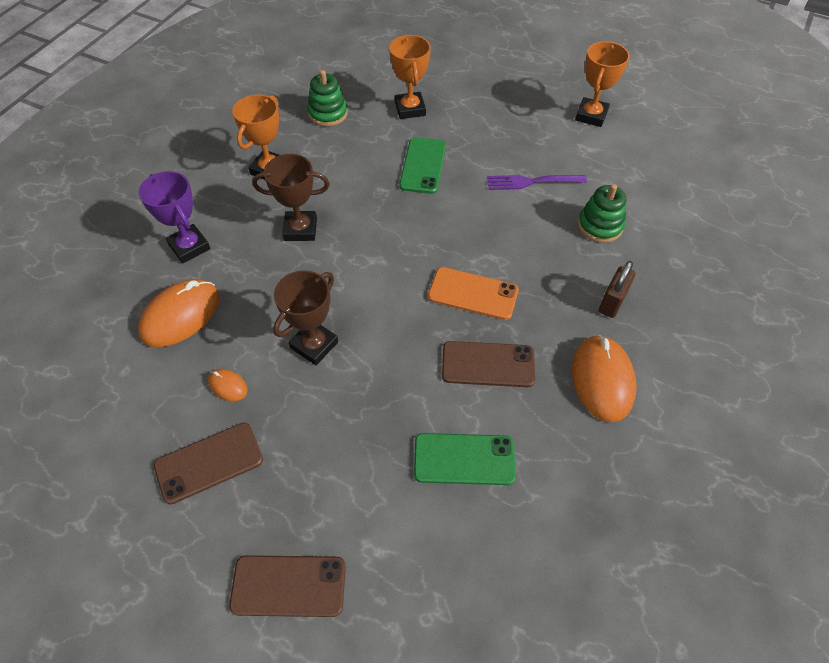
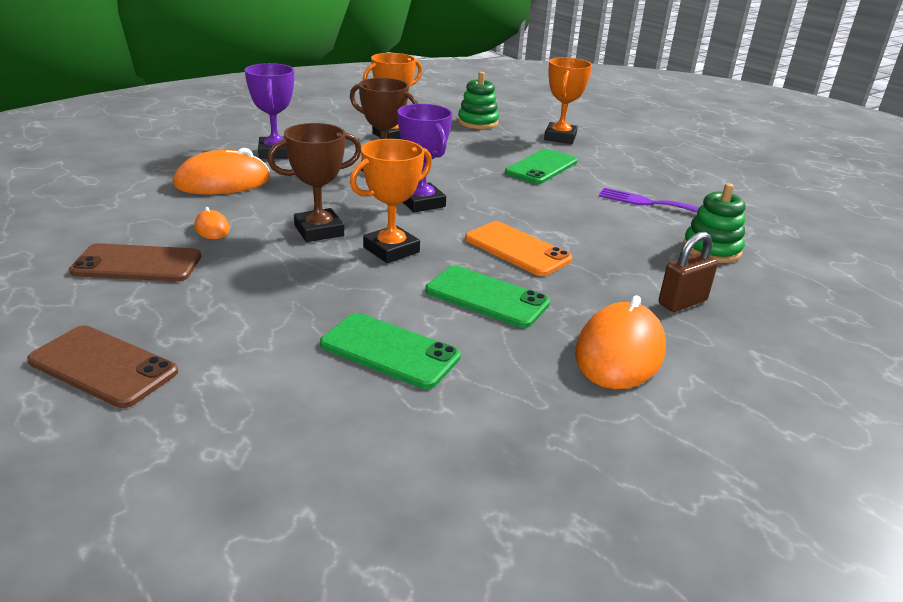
camera: 25 degrees right, 25 degrees down
(365, 265) = (421, 203): none -> purple trophy
(488, 364) = (487, 297): brown phone -> green phone
(591, 115) = (759, 184): orange trophy -> orange trophy (391, 250)

